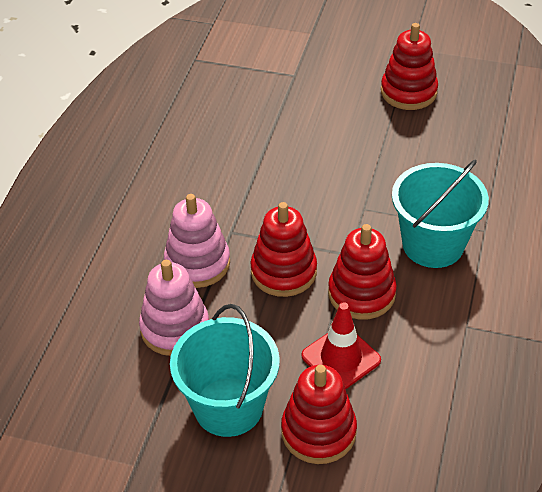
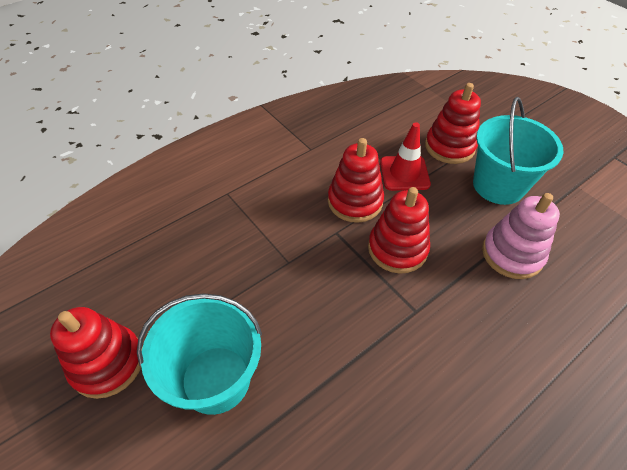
camera: 145 degrees left, 5 degrees up
(197, 263) = (464, 298): pink stacking toy -> none
(433, 244) = (272, 204): turquoise bucket -> turquoise bucket (216, 379)

